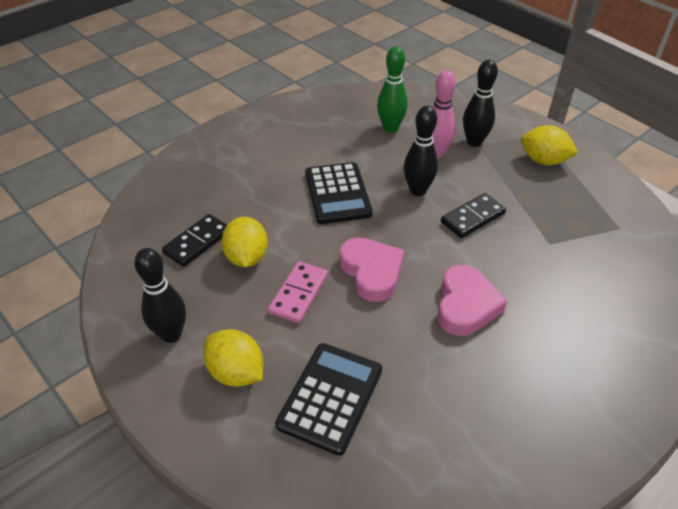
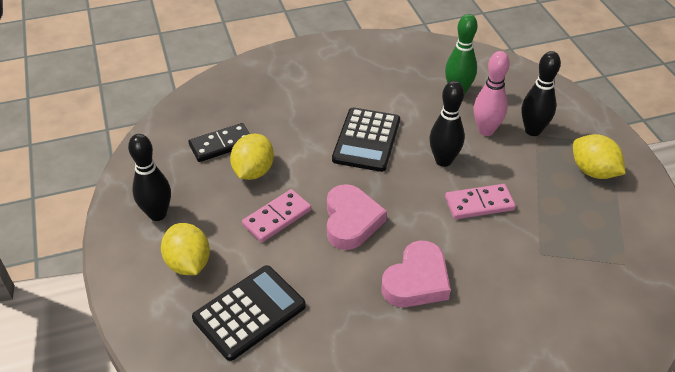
camera: 25 degrees right, 0 degrees up
(473, 218) = (479, 204): black domino -> pink domino

